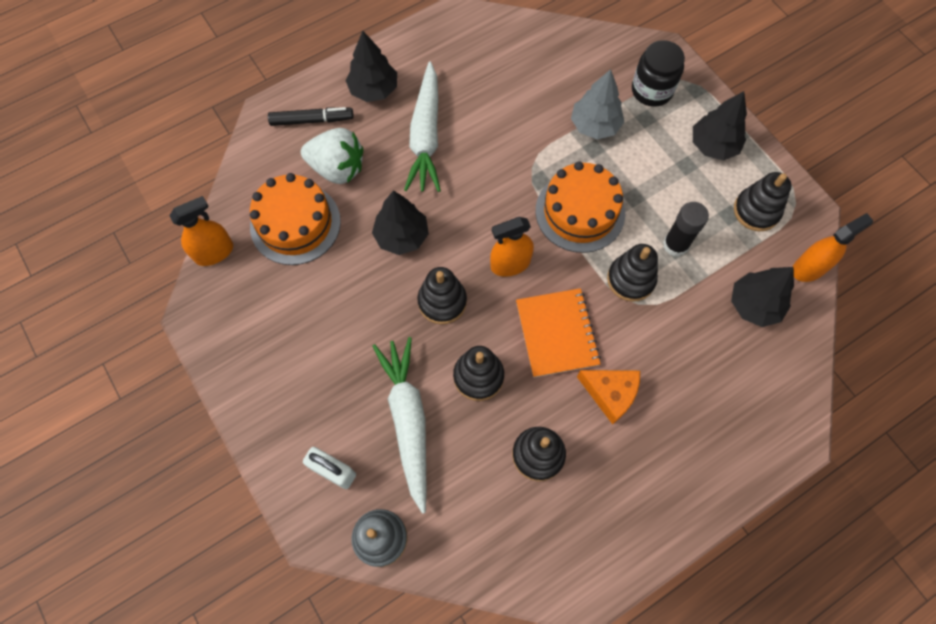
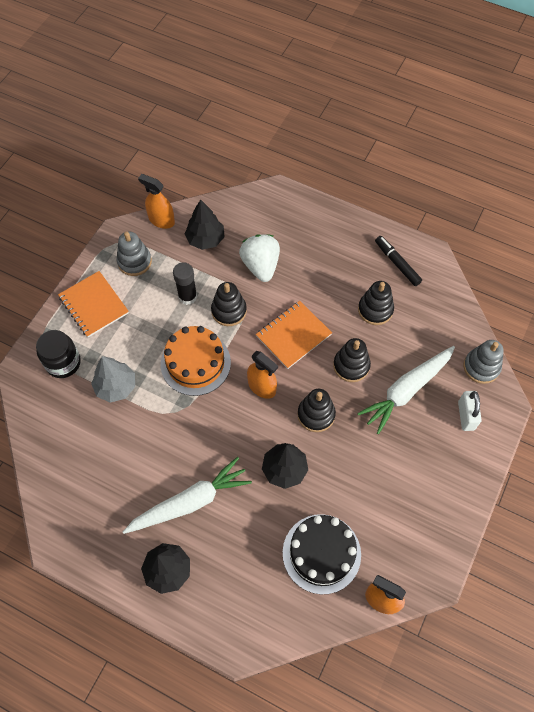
camera: 120 degrees left, 5 degrees down
(295, 224) = (321, 553): orange cake -> black cake
(312, 120) = (225, 603): black marker -> black marker (397, 263)
(337, 168) = (257, 552): white strawberry -> white strawberry (260, 265)
(610, 394) = (313, 289): orange cheese -> none
(713, 145) = (94, 305): black tree -> orange notebook
(756, 211) = (134, 261): black stacking toy -> grey stacking toy

